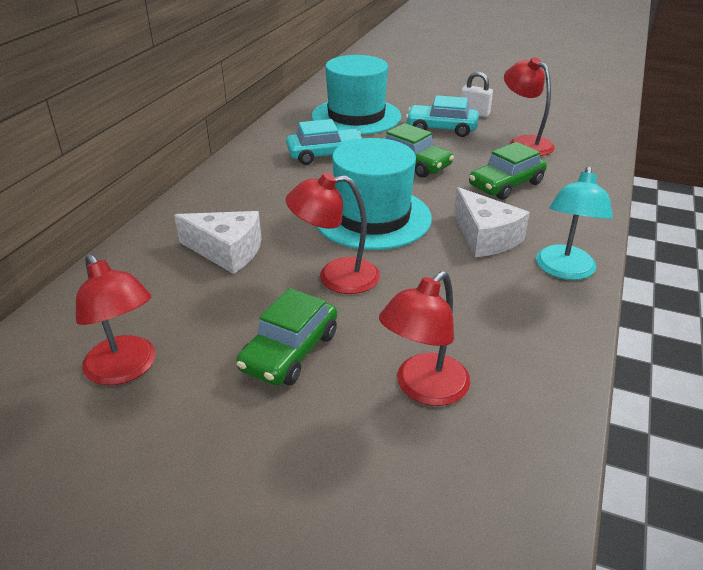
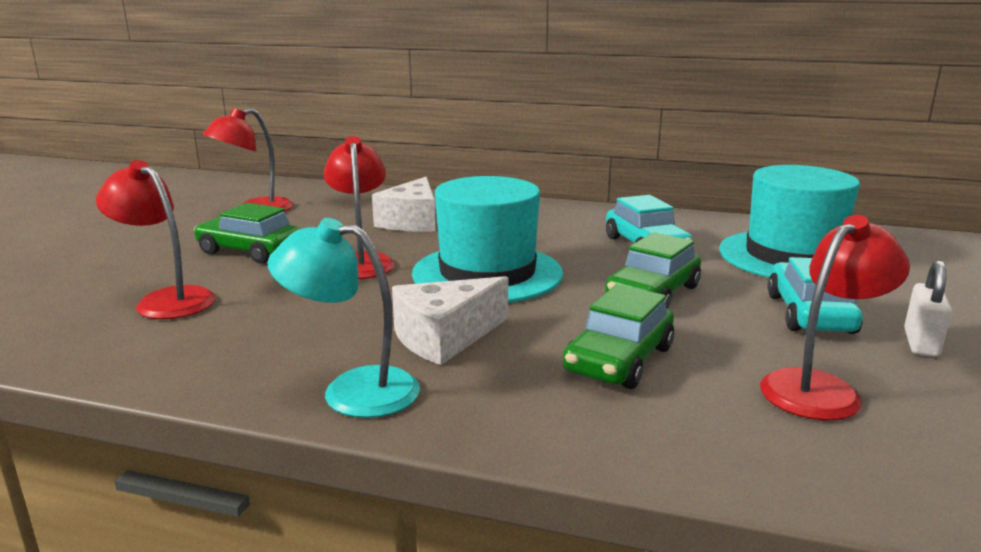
camera: 85 degrees right, 15 degrees down
(506, 185) = (619, 360): green car -> green car turned 105 degrees counterclockwise

